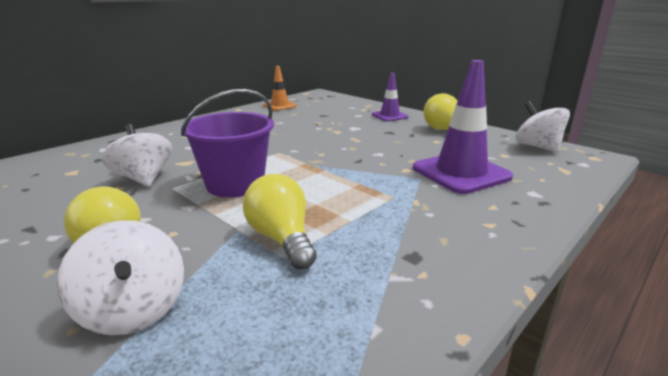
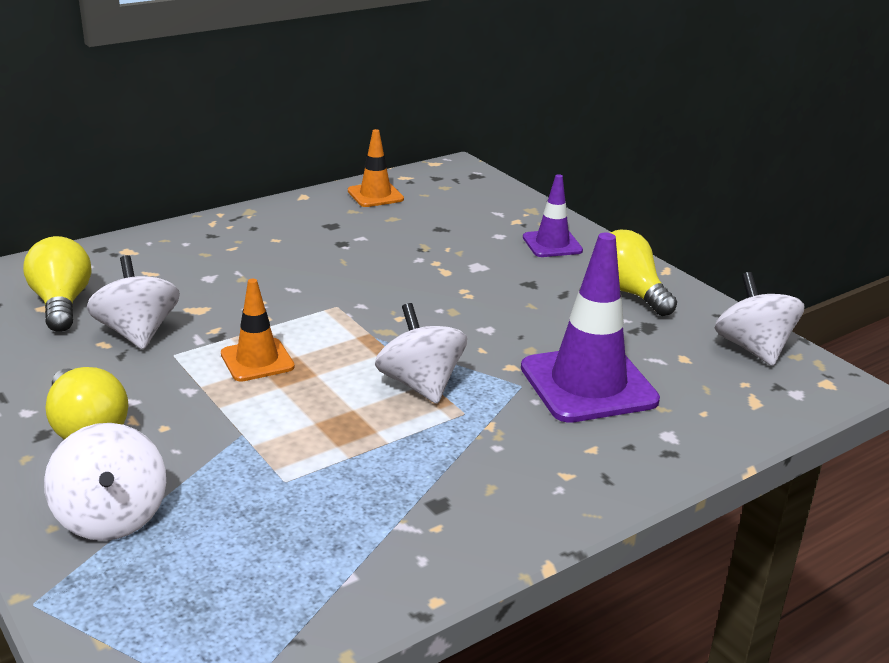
camera: 10 degrees right, 5 degrees up
(235, 184) = (257, 360): purple bucket -> orange traffic cone
(282, 239) = (291, 455): yellow light bulb -> yellow light bulb (62, 303)
(354, 185) = (420, 384): none -> white spinning top

